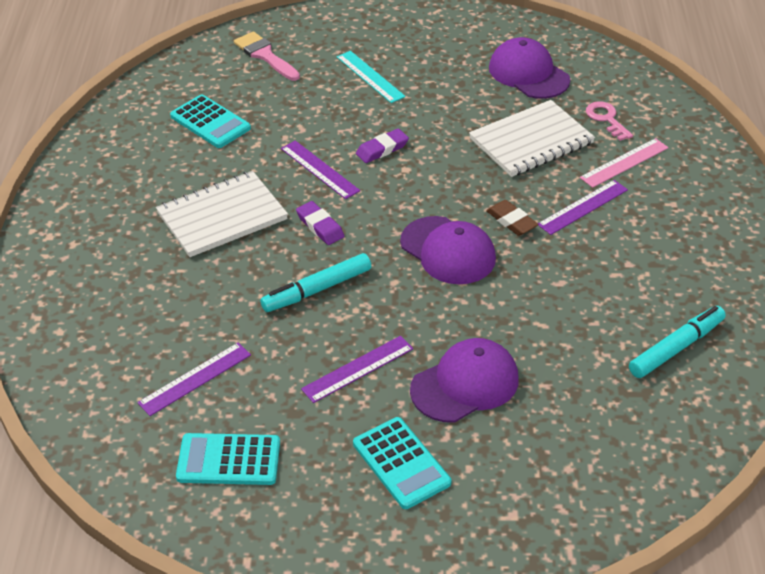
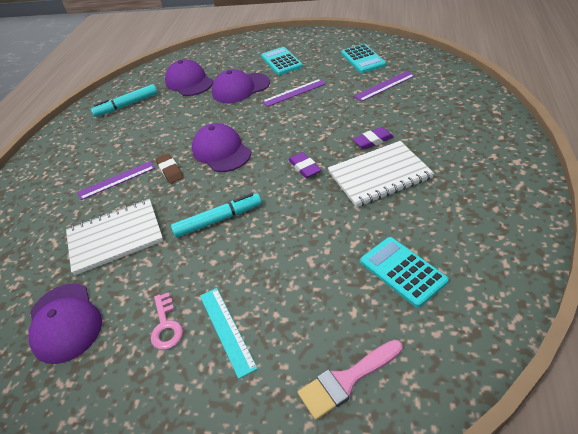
camera: 165 degrees left, 0 degrees up
(229, 460) = (362, 59): turquoise calculator -> turquoise calculator turned 60 degrees clockwise
(265, 55) = (346, 380): pink brush -> pink brush turned 90 degrees clockwise
(317, 290) = (311, 128): turquoise marker -> turquoise marker (218, 220)
(320, 169) = (298, 214): purple ruler -> none
(382, 149) = (241, 233): purple eraser -> purple eraser (373, 141)
(582, 407) = (189, 82): none -> purple cap
(606, 119) = (40, 259): pink key -> pink key (166, 326)
(624, 163) = (61, 215): pink ruler -> none

